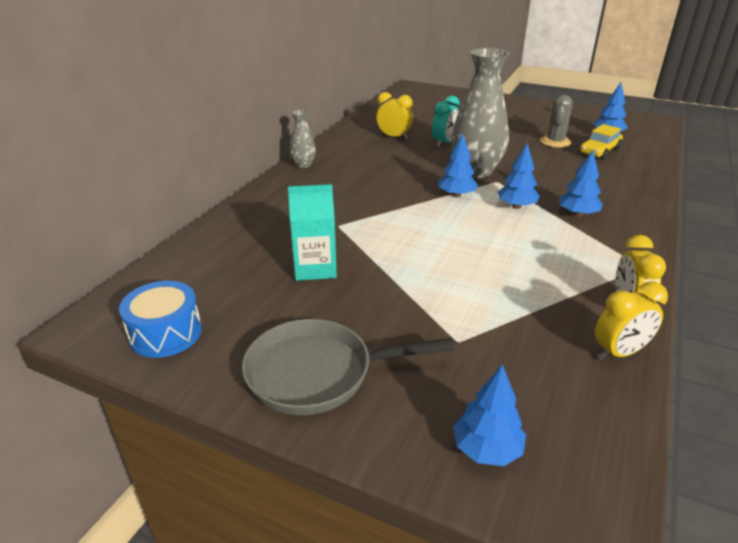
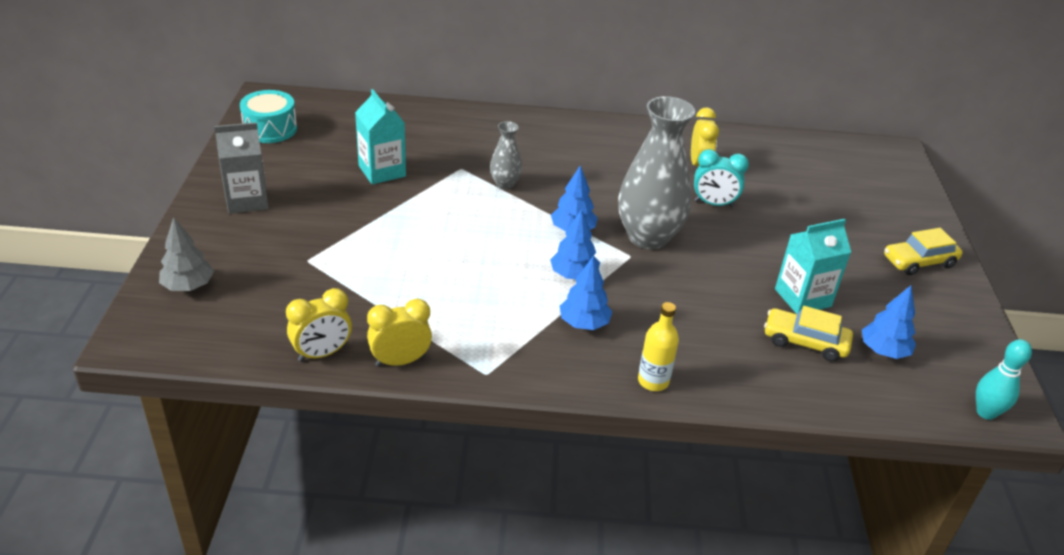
camera: 65 degrees right, 5 degrees up
(166, 333) = (270, 129): blue drum -> turquoise drum
(303, 165) = (574, 123): grey vase -> grey vase (505, 184)
(317, 373) = (247, 200): grey pan -> grey carton
(486, 449) = (188, 286): blue tree -> grey tree
(525, 108) = (919, 261): none -> yellow car
(555, 142) = (802, 298): grey cactus -> turquoise carton
(619, 353) = (322, 353): yellow clock -> yellow clock turned 75 degrees counterclockwise
(643, 203) = (653, 381): none -> yellow bottle
(658, 126) = (986, 412): none -> turquoise bowling pin

